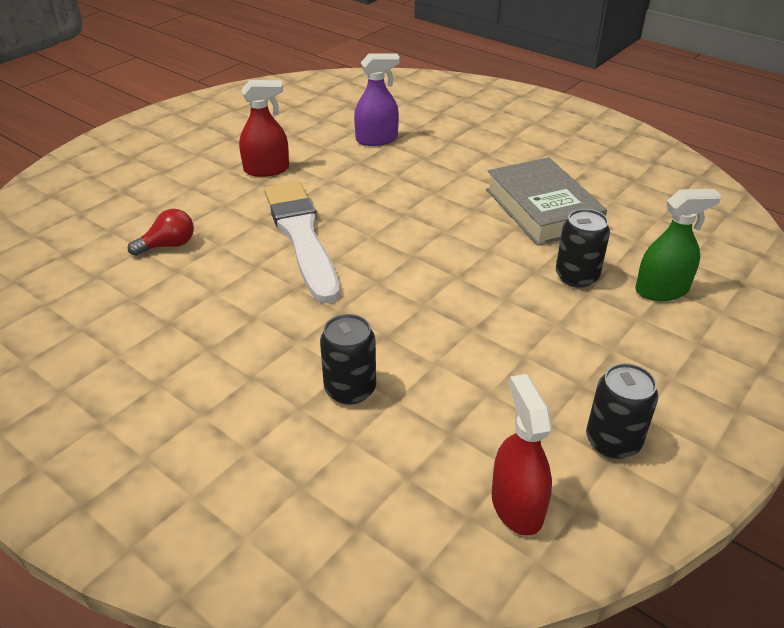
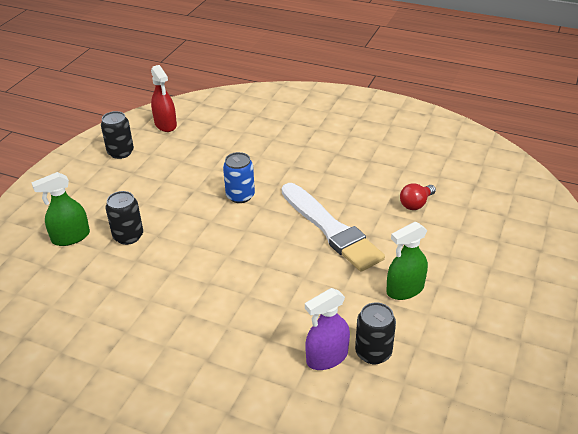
camera: 165 degrees right, 0 degrees up
(266, 169) = (405, 289): red spray bottle -> green spray bottle
(350, 389) = (252, 149): black can -> black can (373, 352)
(403, 304) = (240, 196): none -> blue can
(542, 209) = (150, 295): grey book -> none

